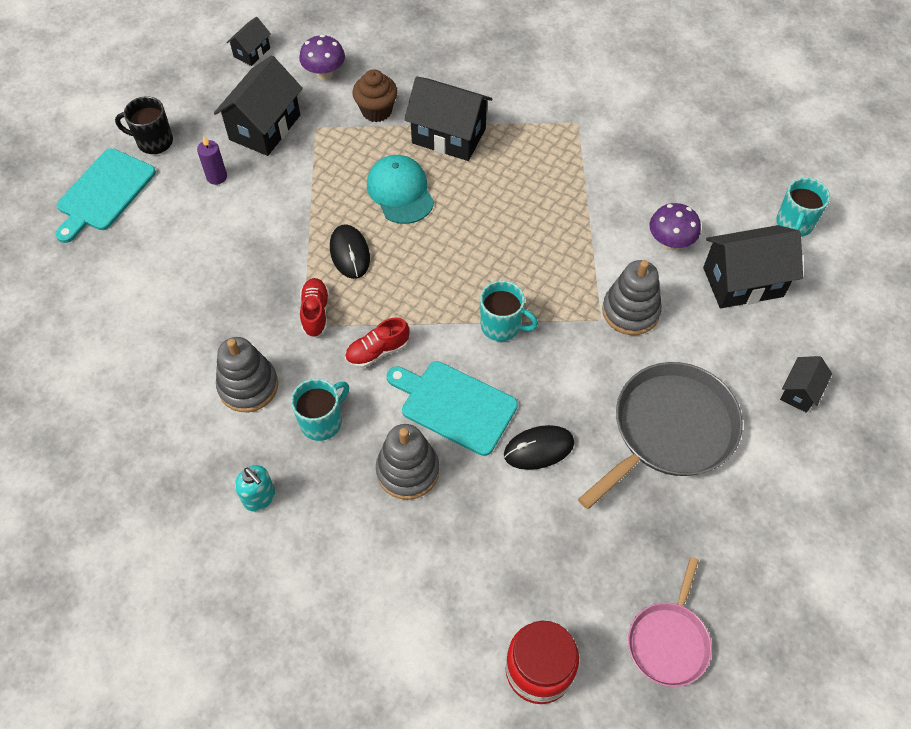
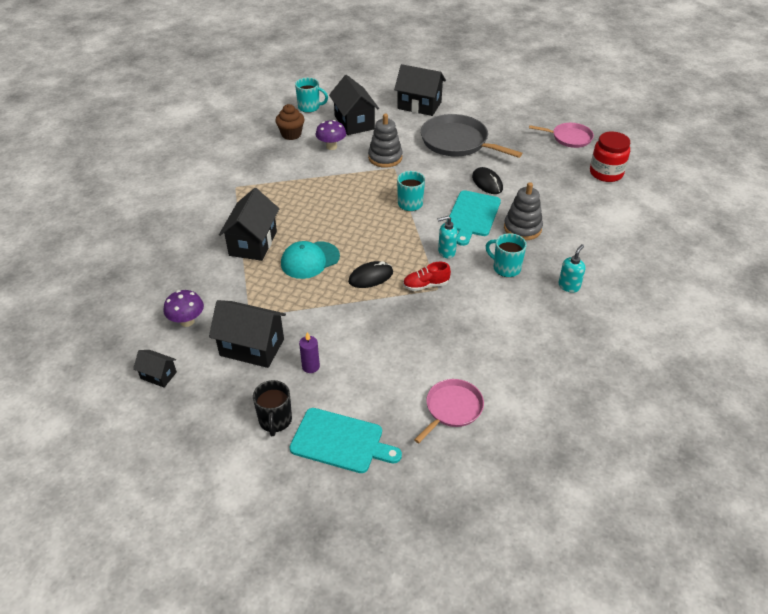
camera: 100 degrees left, 15 degrees down
(103, 301) = (452, 408): none -> pink pan
(248, 386) = (494, 307): grey stacking toy -> none
(376, 111) = (229, 284): brown cupcake -> brown cupcake (291, 134)
(377, 351) = (446, 252): red shoe -> turquoise soap dispenser
(800, 392) = (419, 105): black house -> black house, size x1.91

